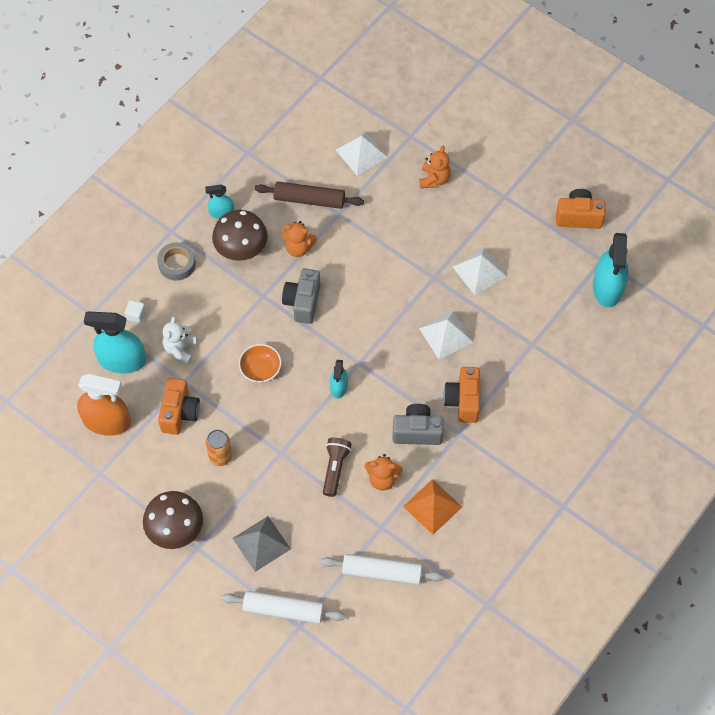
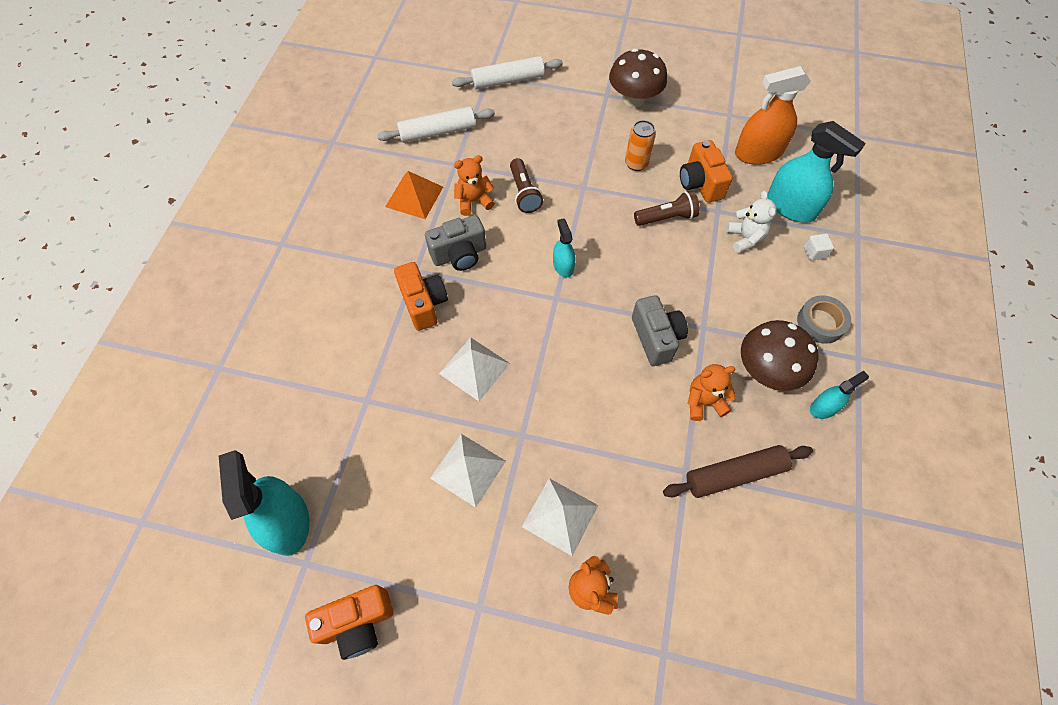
camera: 155 degrees right, 0 degrees up
(122, 360) = (790, 206): turquoise spray bottle -> turquoise spray bottle turned 60 degrees clockwise
(230, 393) = (666, 218): none -> brown flashlight
(260, 369) = (653, 251): orange bowl -> none
(261, 543) = (555, 116): grey pyramid -> none
(361, 153) = (714, 584): white pyramid -> white pyramid (560, 516)

